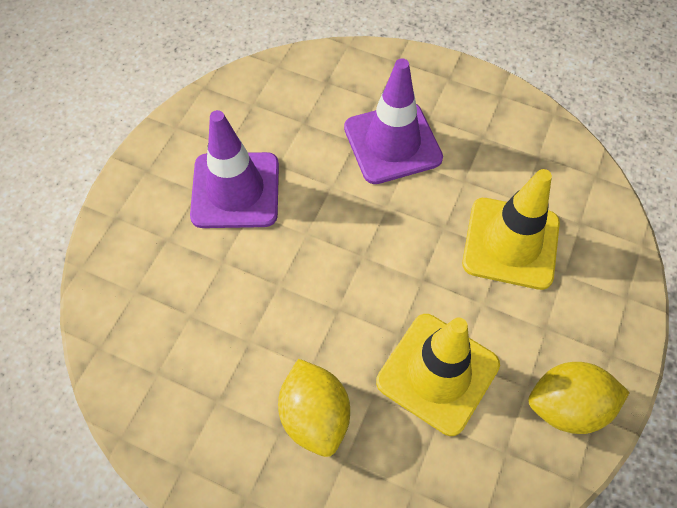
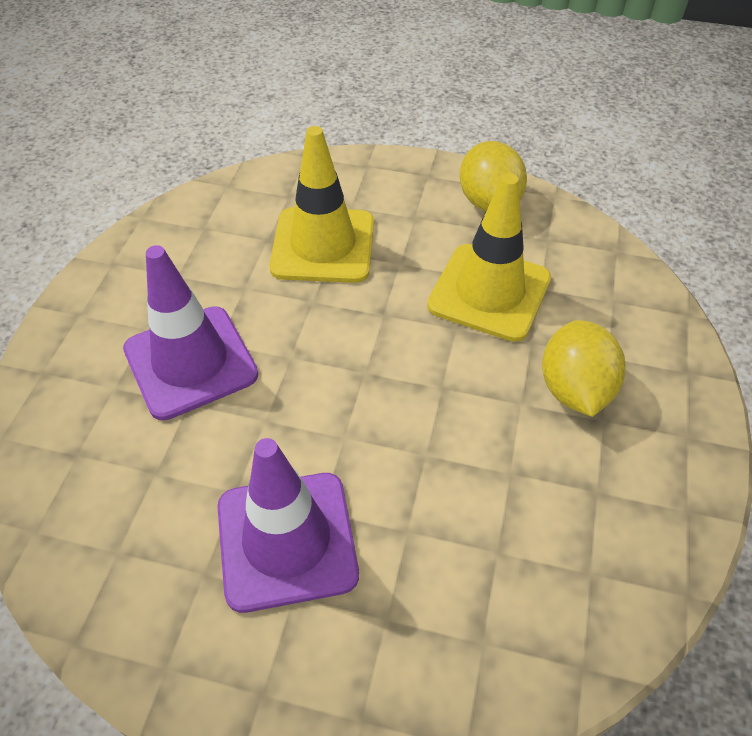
camera: 100 degrees left, 10 degrees down
(315, 415) = (574, 389): yellow lemon -> yellow lemon turned 60 degrees counterclockwise

